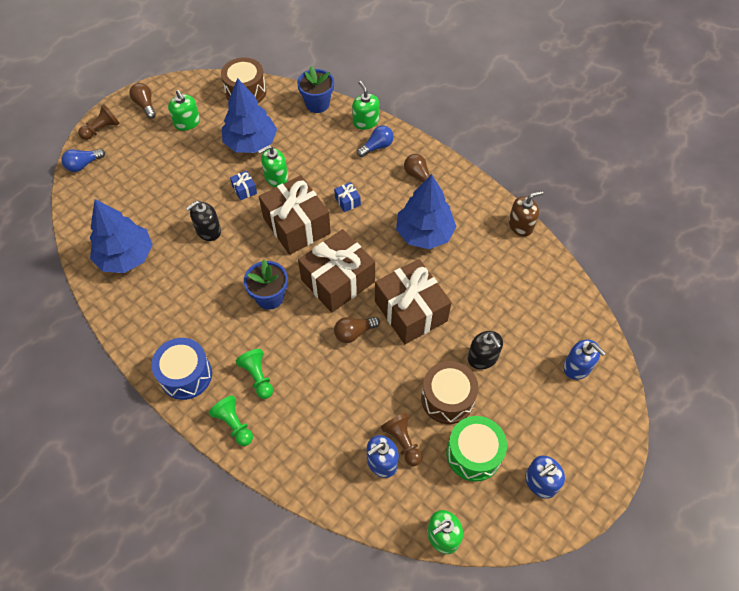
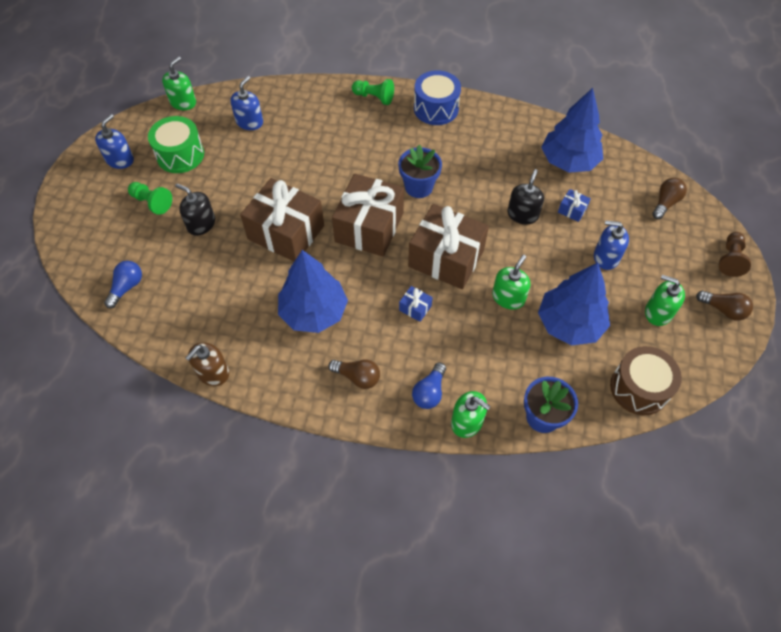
camera: 150 degrees right, 0 degrees up
(83, 165) = (700, 216): blue light bulb -> blue light bulb (127, 287)
(244, 189) = (527, 268): blue gift -> blue gift (572, 210)
(258, 377) = (381, 130): green pawn -> green pawn (152, 202)
(354, 333) = (325, 193): brown light bulb -> brown light bulb (665, 203)
(402, 442) = (240, 139): brown pawn -> none
(447, 399) = (218, 181): brown drum -> none
(577, 366) = (110, 254): blue soap dispenser -> blue soap dispenser (606, 257)

